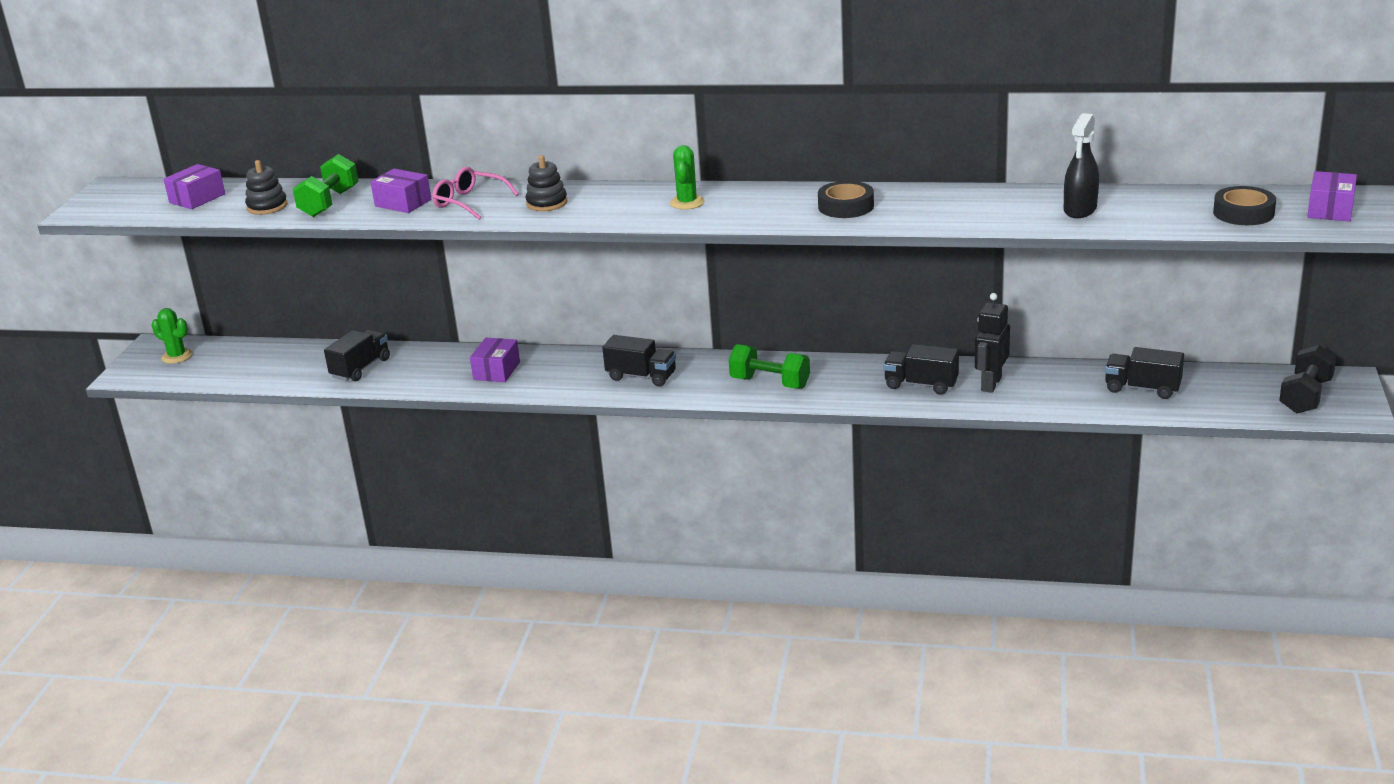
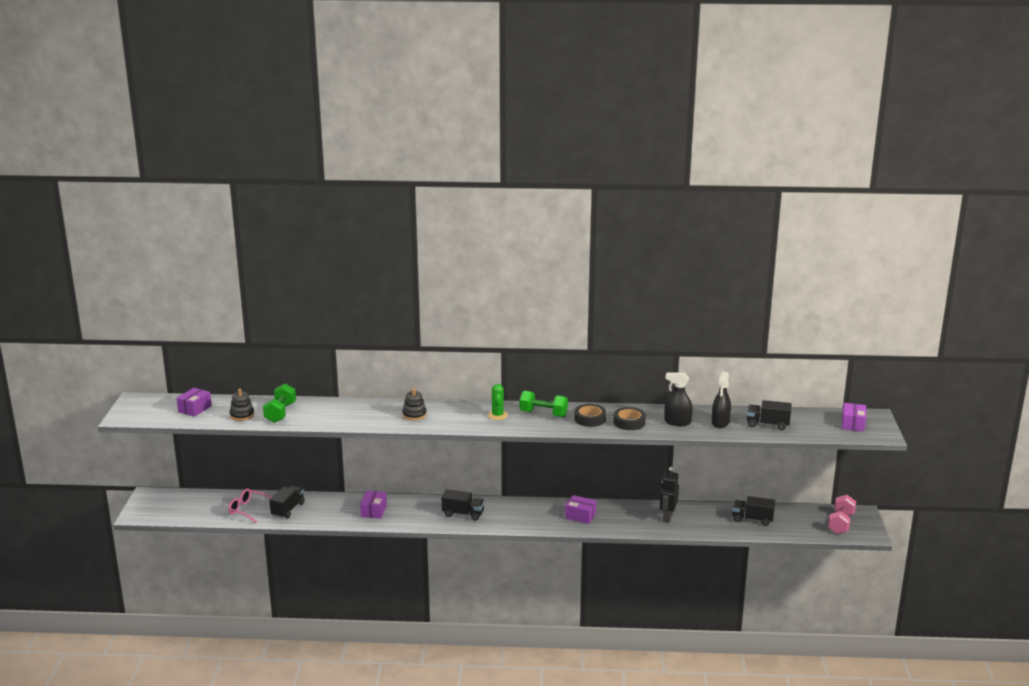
camera: 10 degrees left, 5 degrees down
(177, 356) = (166, 502): green cactus -> none
(403, 203) = (326, 413): purple box -> purple box (580, 516)
(469, 202) = (367, 413): pink glasses -> pink glasses (248, 510)
(770, 383) = (540, 517): green dumbbell -> green dumbbell (543, 414)
(921, 385) = (628, 518): black truck -> black truck (767, 424)
(1001, 210) = (677, 422): none -> black spray bottle
(1243, 213) = (808, 425): black tape -> black tape (629, 422)
(1305, 396) = (841, 523): black dumbbell -> pink dumbbell

